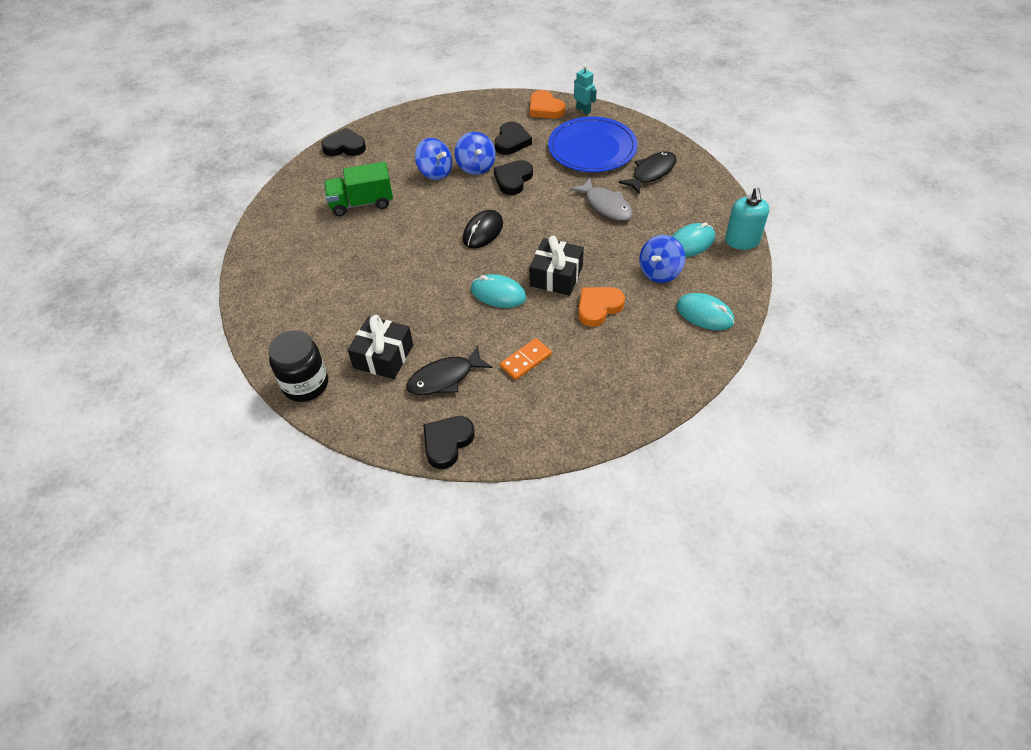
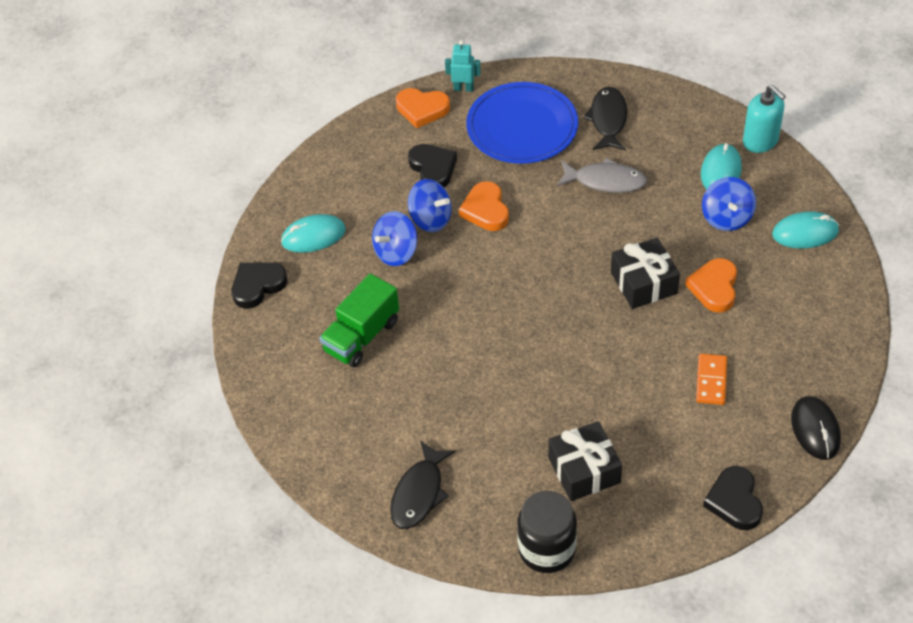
camera: 40 degrees left, 0 degrees up
(435, 172) = (396, 252): blue spinning top -> blue spinning top turned 135 degrees clockwise
(444, 378) = (662, 448): black fish -> black fish (419, 493)
(483, 231) = (523, 284): black mouse -> black mouse (815, 429)
(498, 294) = (613, 336): turquoise mouse -> turquoise mouse (313, 236)
(513, 180) = (485, 210): black heart -> orange heart

